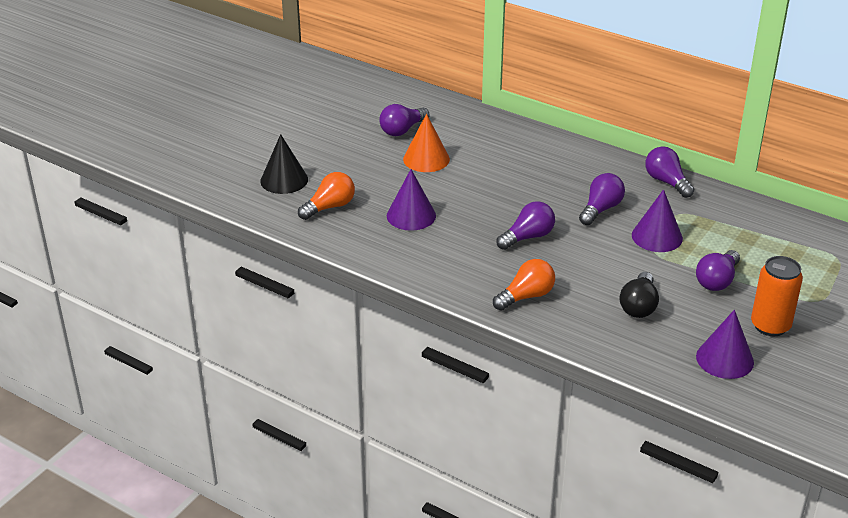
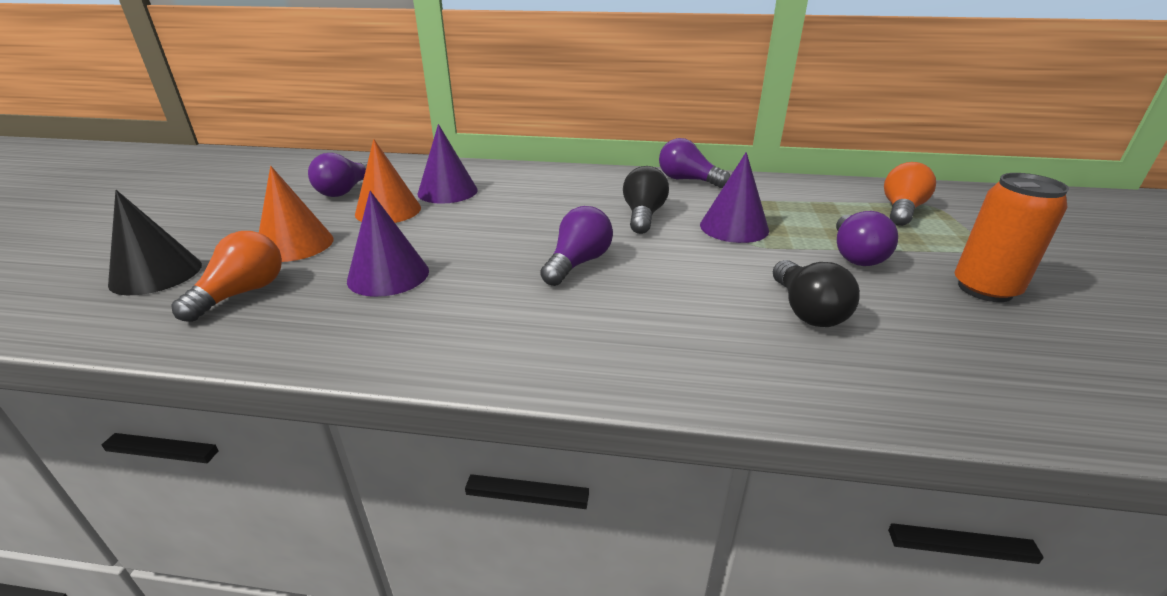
camera: 25 degrees left, 5 degrees down
(362, 176) = (295, 244): none -> orange cone
(526, 296) = (638, 343): orange light bulb -> orange light bulb (901, 210)
(601, 209) = (643, 215): purple light bulb -> black light bulb
(724, 359) = (1007, 352): purple cone -> purple cone (447, 191)

